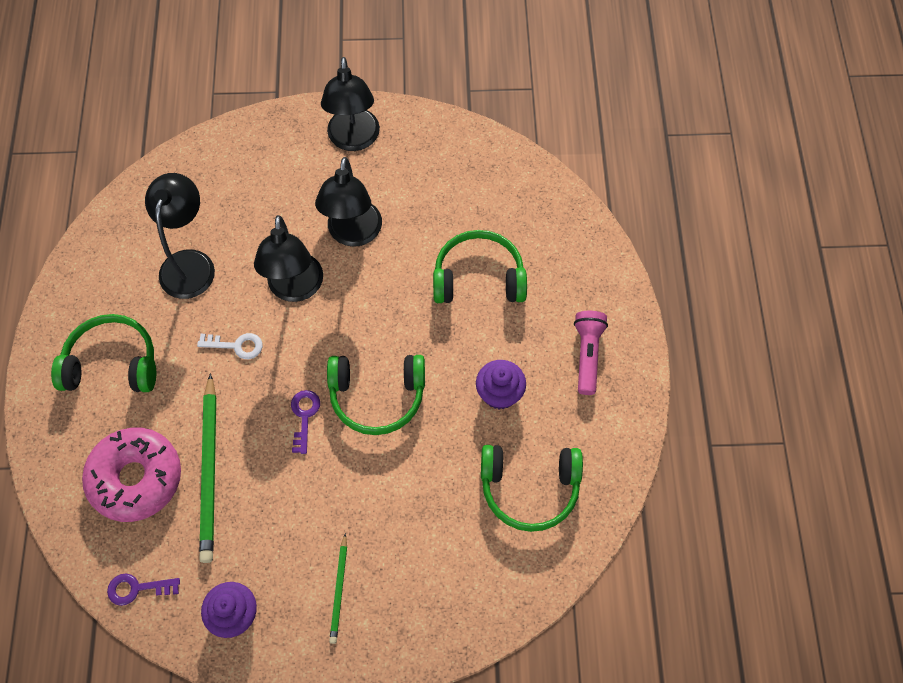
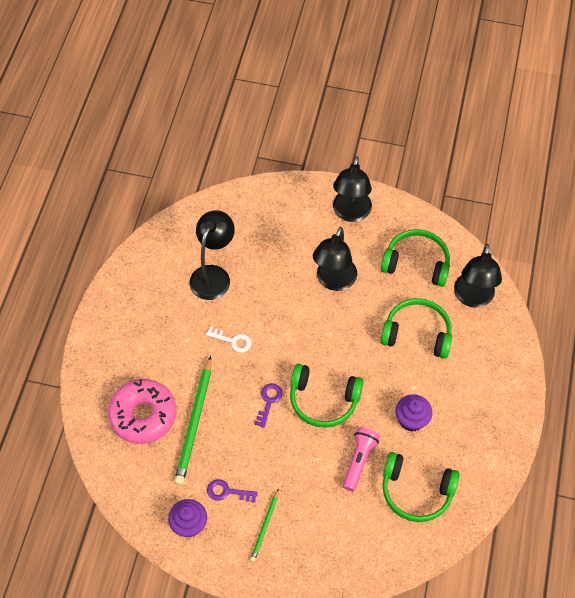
camera: 15 degrees right, 5 degrees down
(112, 363) = (144, 332): green headphones -> green headphones (416, 263)
(137, 588) = (127, 490): purple key -> purple key (227, 492)
(295, 289) = (283, 310): black lamp -> black lamp (473, 298)
(587, 355) = (483, 408): pink flashlight -> pink flashlight (359, 461)

